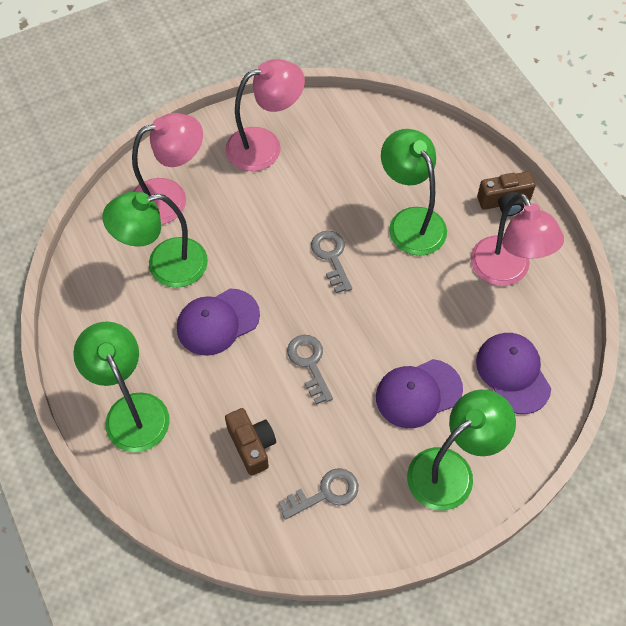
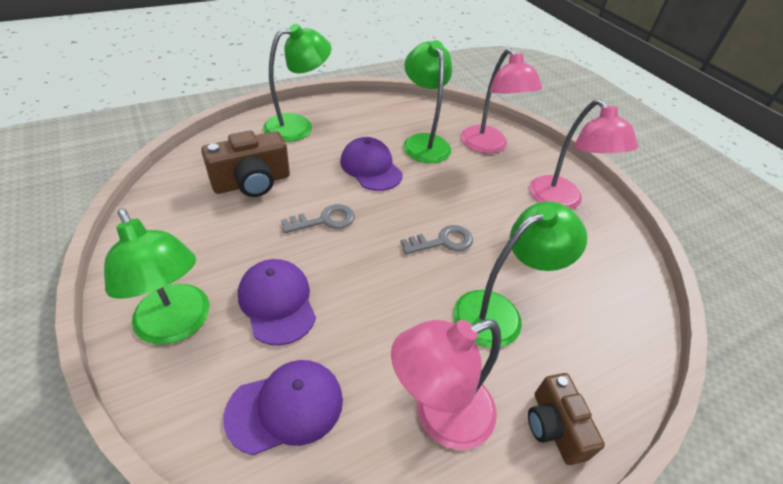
camera: 85 degrees right, 15 degrees down
(252, 445) = (252, 182): brown camera -> brown camera, size x1.50
(325, 493) = (191, 224): grey key -> none

